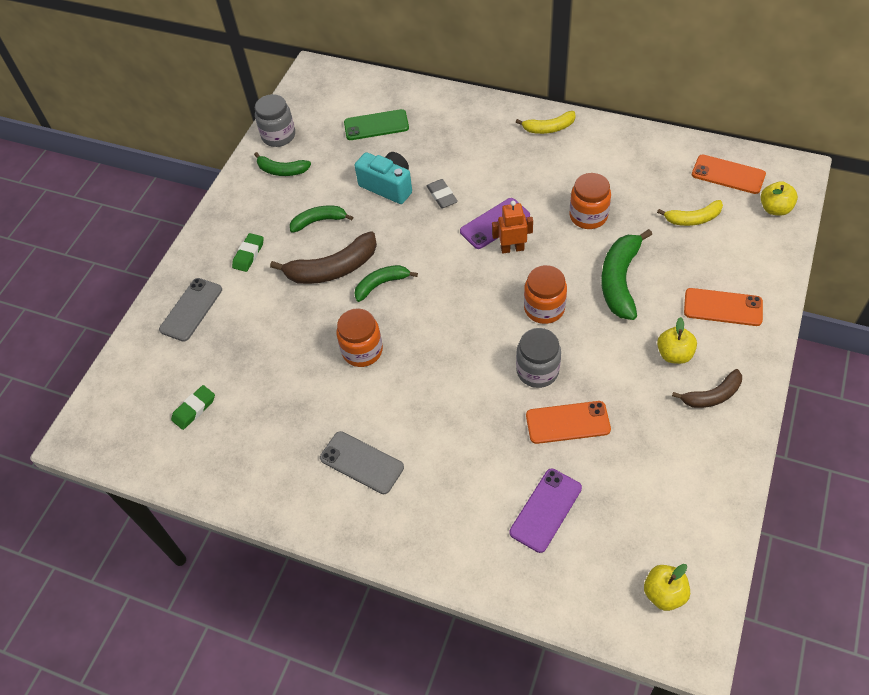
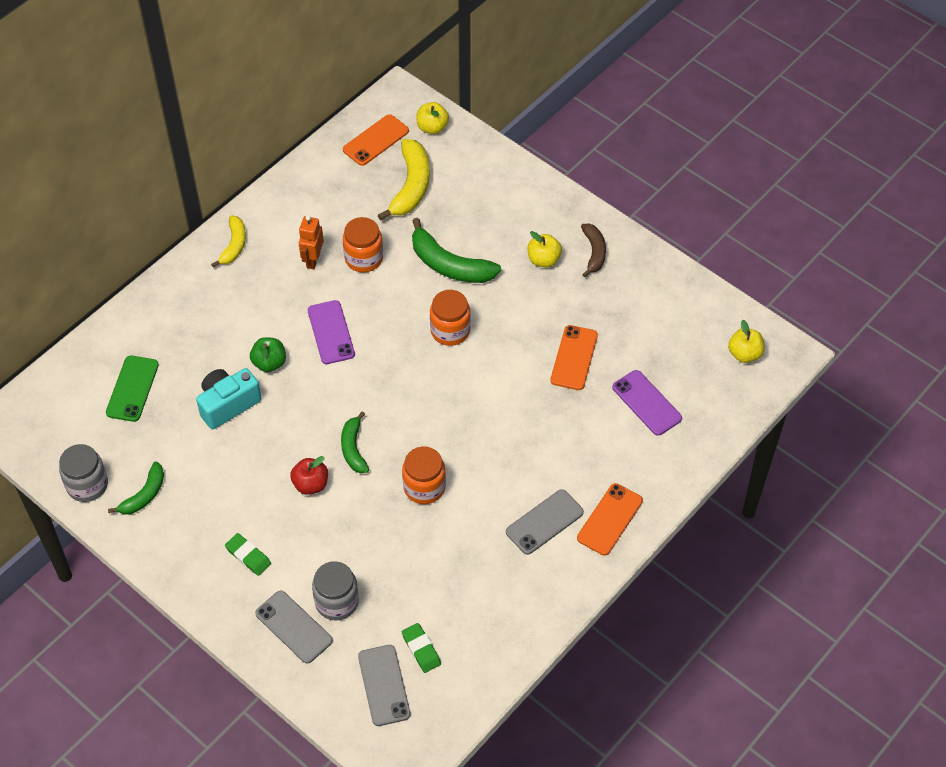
camera: 75 degrees left, 0 degrees up
(152, 394) = (384, 685): none -> grey phone
(319, 221) = (239, 479): green banana -> none
(333, 269) = (311, 484): brown banana -> red apple
(442, 196) = (269, 363): grey eraser -> green apple
(512, 248) = (369, 330): orange robot -> orange robot (313, 260)
(537, 371) = (513, 360): grey jar -> grey jar (337, 602)
(693, 219) = (411, 186): yellow banana -> yellow banana, size x1.65
(723, 307) = (514, 208): orange phone -> orange phone (610, 519)

